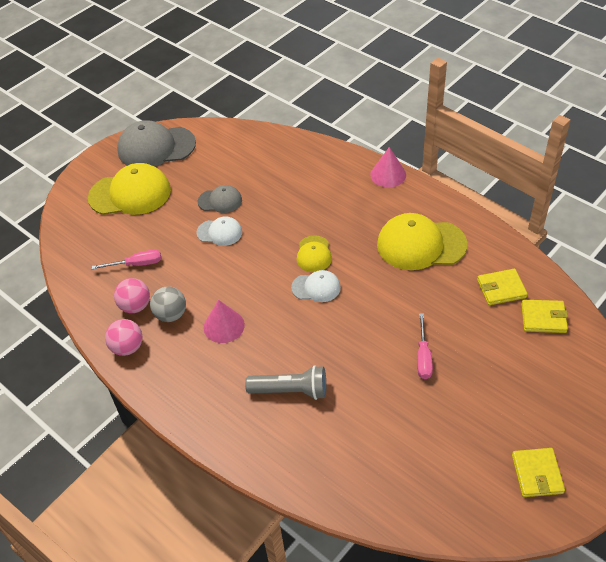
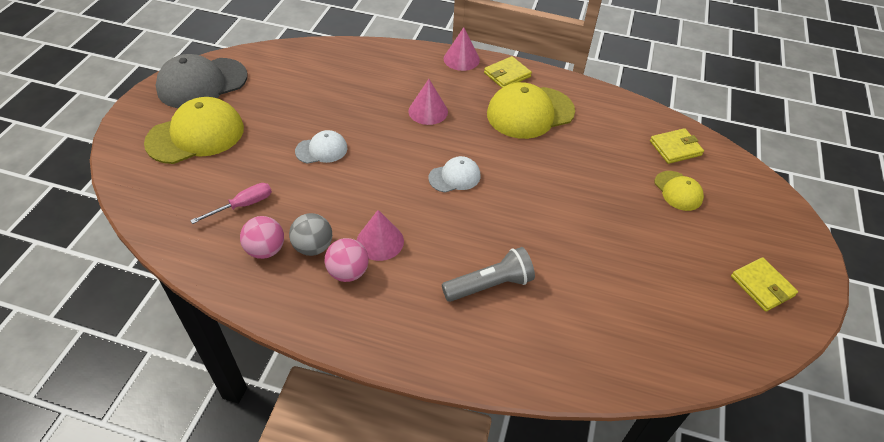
camera: 30 degrees left, 0 degrees up
(127, 347) = (280, 297): pink ball -> pink ball (348, 272)
(220, 201) = (304, 119): grey cap -> none
(314, 254) = (433, 146): yellow cap -> yellow cap (678, 191)
(328, 219) = (428, 111): none -> pink cone
(423, 357) = (596, 212): pink screwdriver -> none
(501, 289) = (624, 133): yellow wallet -> yellow wallet (507, 75)

